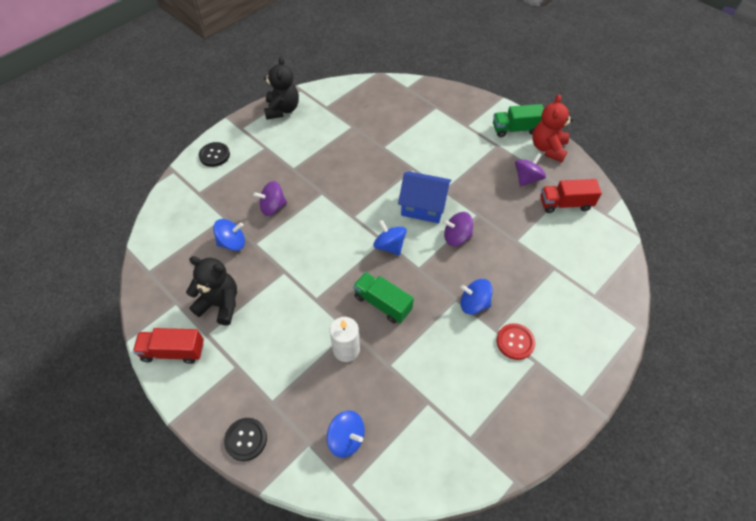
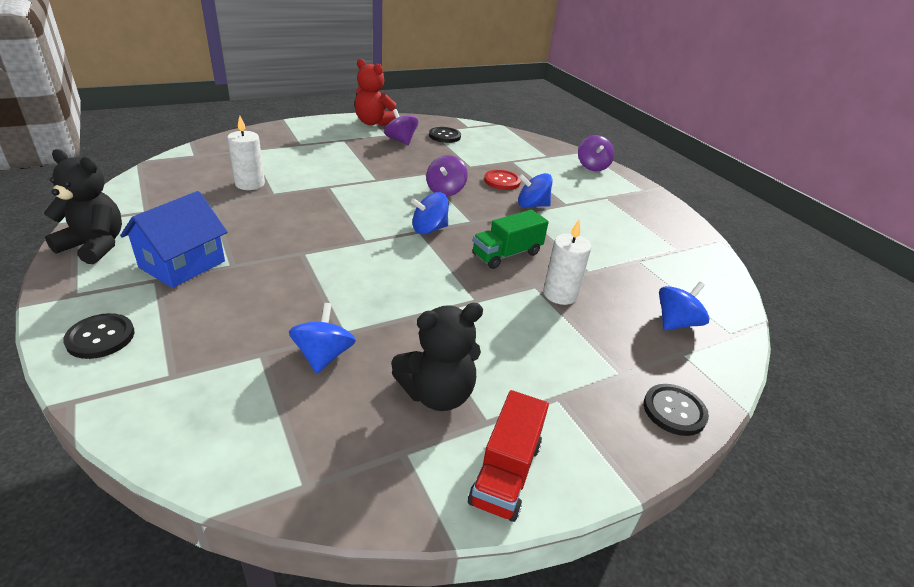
camera: 75 degrees left, 20 degrees down
(220, 304) = (437, 394): black teddy bear -> black teddy bear turned 150 degrees counterclockwise
(273, 207) = (287, 299): purple spinning top -> purple spinning top (592, 166)
(387, 131) = (250, 184): none -> white candle
(423, 206) = (389, 196): blue house -> blue house (182, 264)
(474, 304) = (532, 205): blue spinning top -> blue spinning top turned 60 degrees clockwise
(515, 129) = (333, 126): green truck -> none
(515, 342) = (582, 199): red button -> red button (502, 181)
(565, 204) = (444, 136): red truck -> black button

